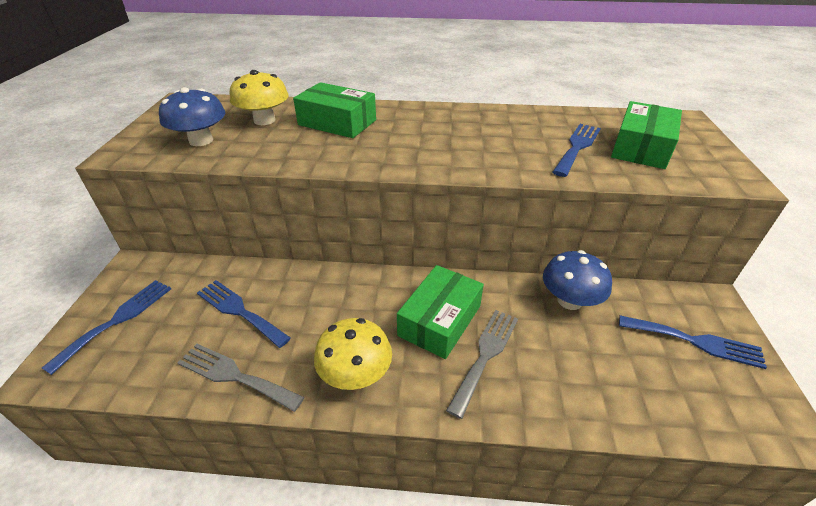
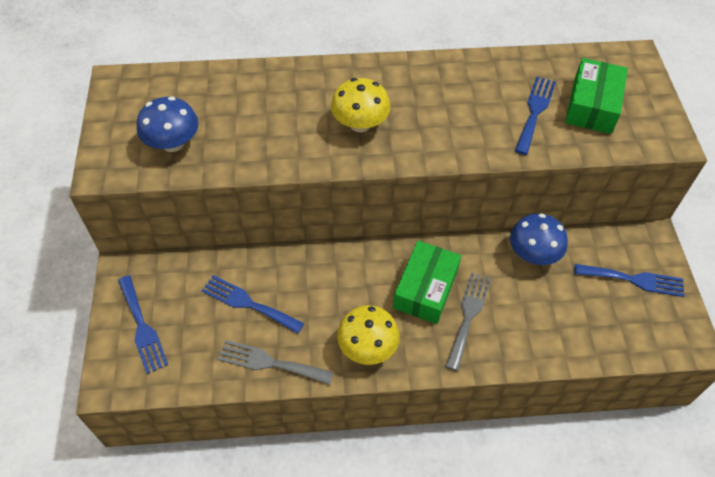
camera: 10 degrees left, 15 degrees up
(117, 320) = (142, 327): blue fork -> blue fork turned 135 degrees clockwise
(264, 120) = (222, 104): yellow mushroom -> yellow mushroom (360, 124)
(337, 122) = (298, 99): green box -> none

